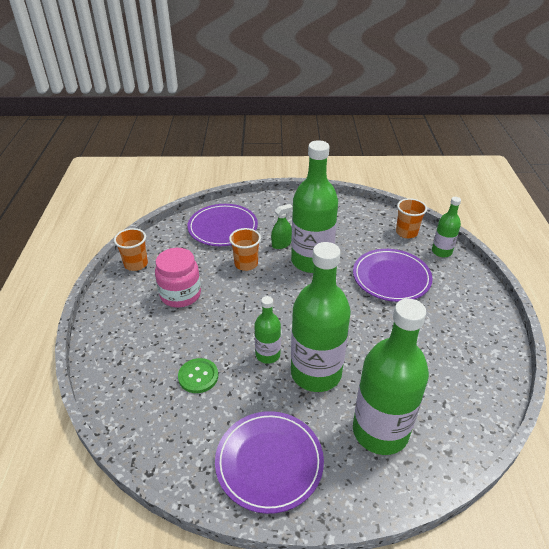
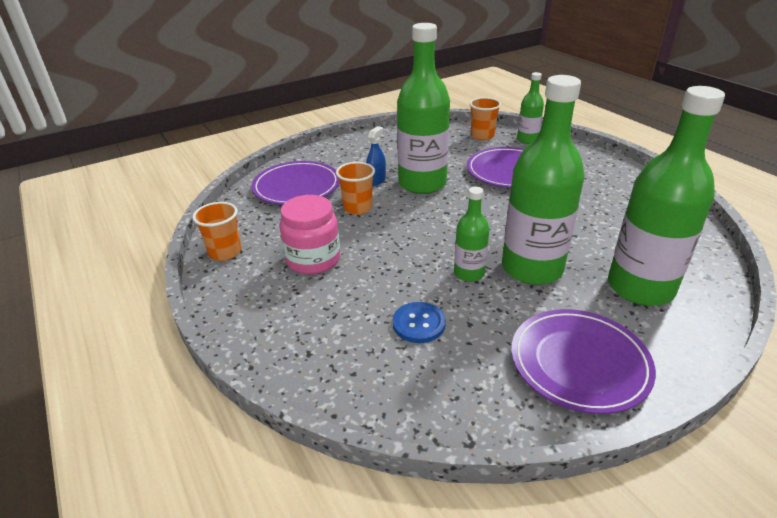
camera: 30 degrees left, 5 degrees down
(198, 376) = (419, 324): green button -> blue button
(281, 244) = (376, 180): green spray bottle -> blue spray bottle

